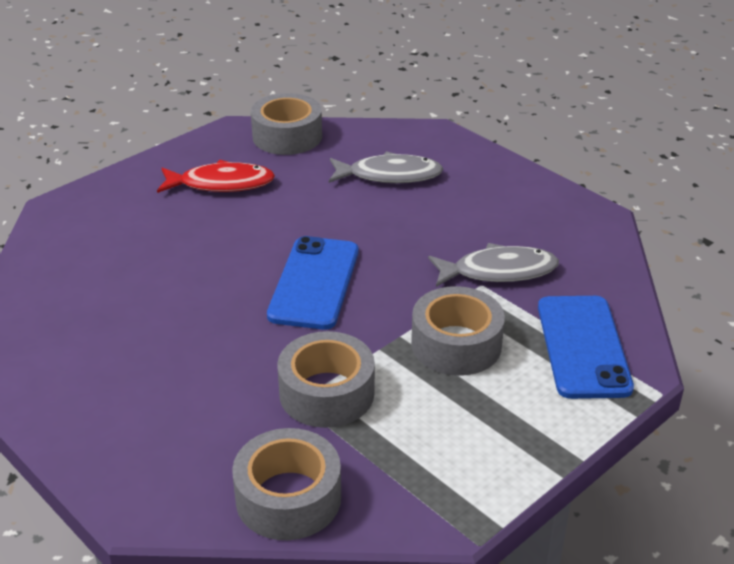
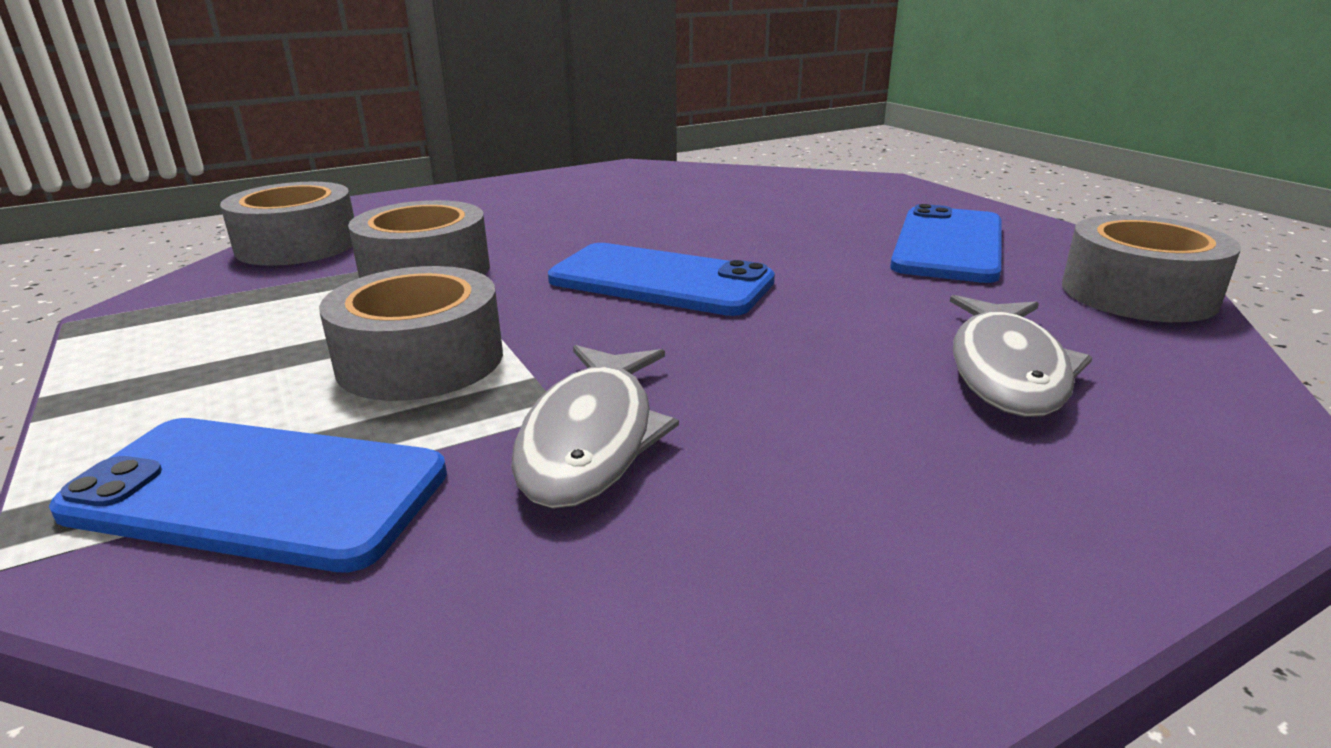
camera: 105 degrees right, 10 degrees down
(221, 184) = (948, 245): red fish -> blue phone

